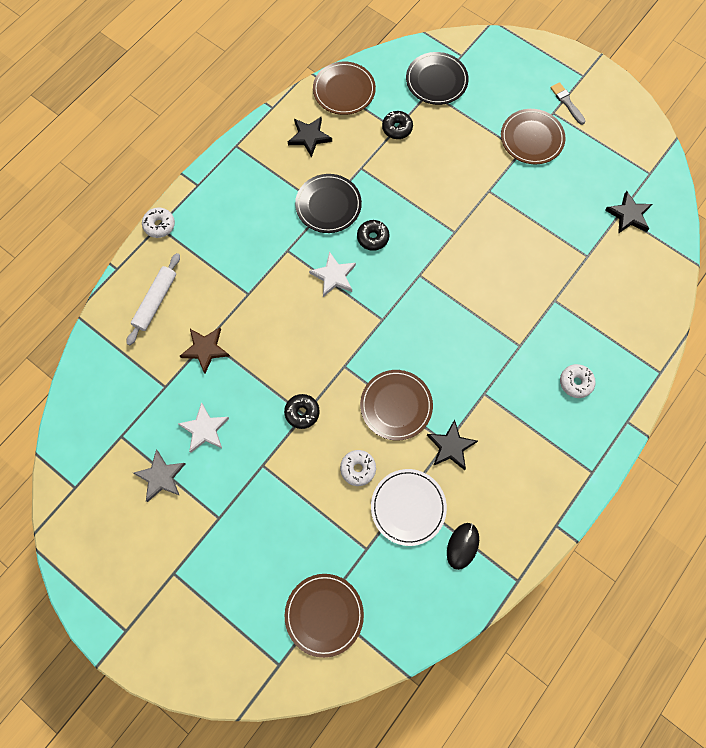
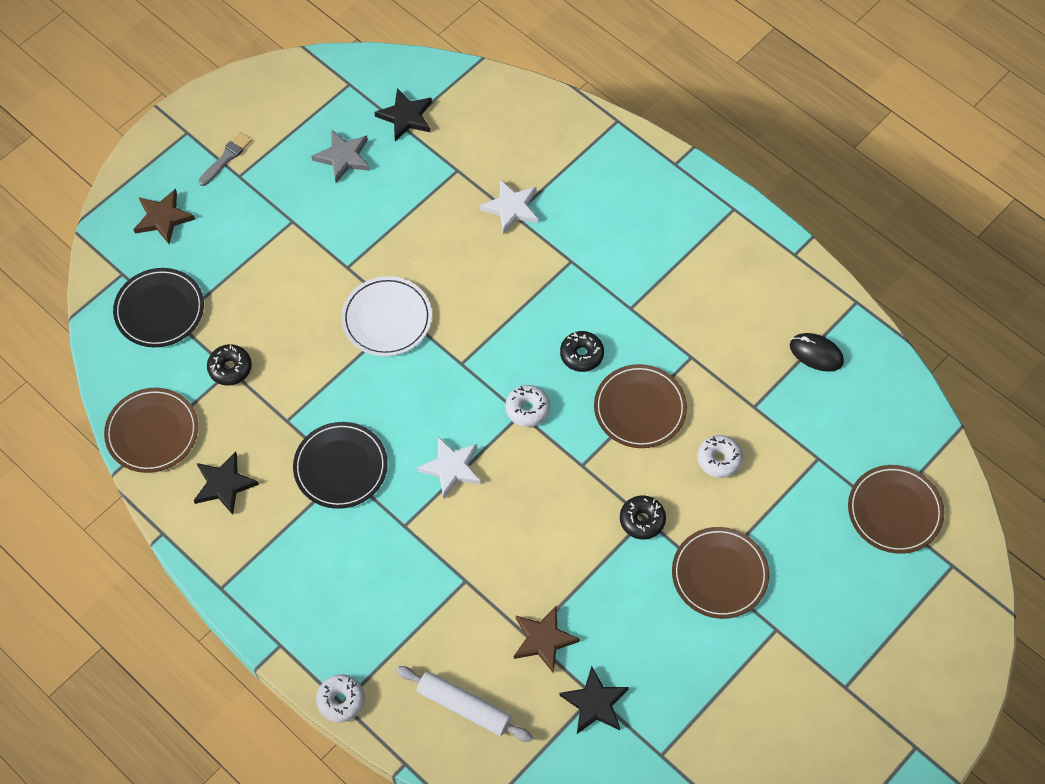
camera: 85 degrees left, 10 degrees down
(161, 477) = (720, 701): grey star -> grey star (343, 157)
(204, 429) = (658, 643): white star -> white star (511, 208)
(373, 238) = (399, 414): black donut -> black donut (581, 355)
(408, 507) = (769, 407): white plate -> white plate (387, 319)
(450, 446) = (696, 352): black star -> black star (595, 703)
(509, 72) = (163, 218): none -> brown star
(531, 138) = (275, 206): brown plate -> brown plate (719, 574)
(566, 102) = (226, 158): grey brush -> grey brush turned 150 degrees clockwise
(575, 382) = (623, 208): white donut -> white donut (527, 409)

